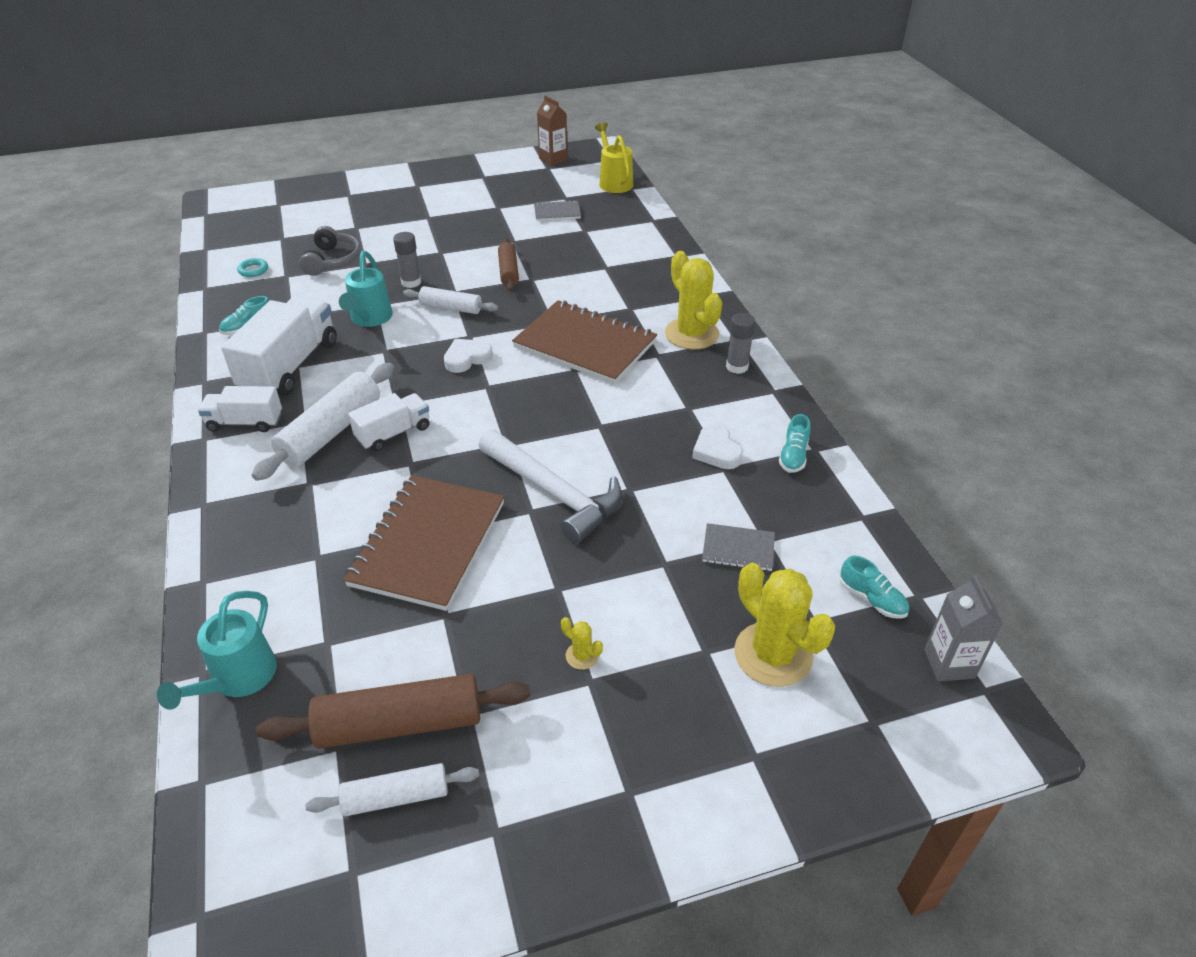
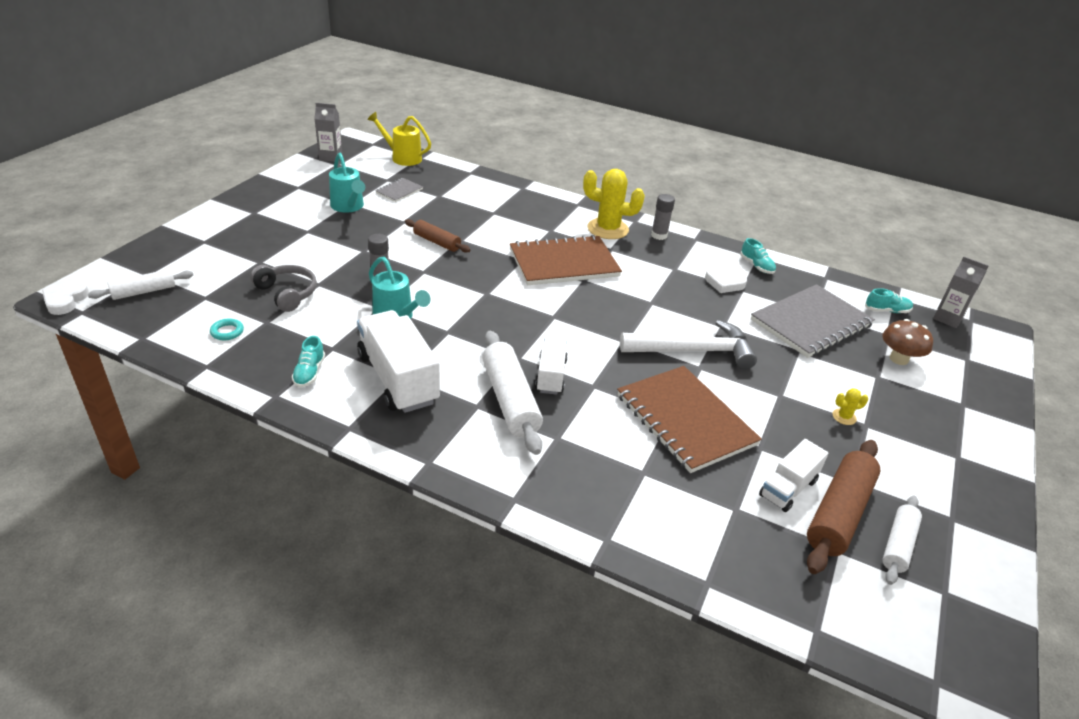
camera: 50 degrees left, 5 degrees down
(238, 679) = (732, 568): turquoise watering can -> turquoise watering can (348, 207)
(245, 422) = (439, 433): white truck -> white truck (788, 488)
(451, 308) = (441, 282): white rolling pin -> white rolling pin (144, 291)
(467, 358) = (510, 307): white heart -> white heart (65, 300)
(553, 159) = (331, 157): brown carton -> grey carton
(738, 548) = (811, 323): grey notebook -> grey notebook, size x2.19
(773, 654) = (898, 359): yellow cactus -> brown mushroom

